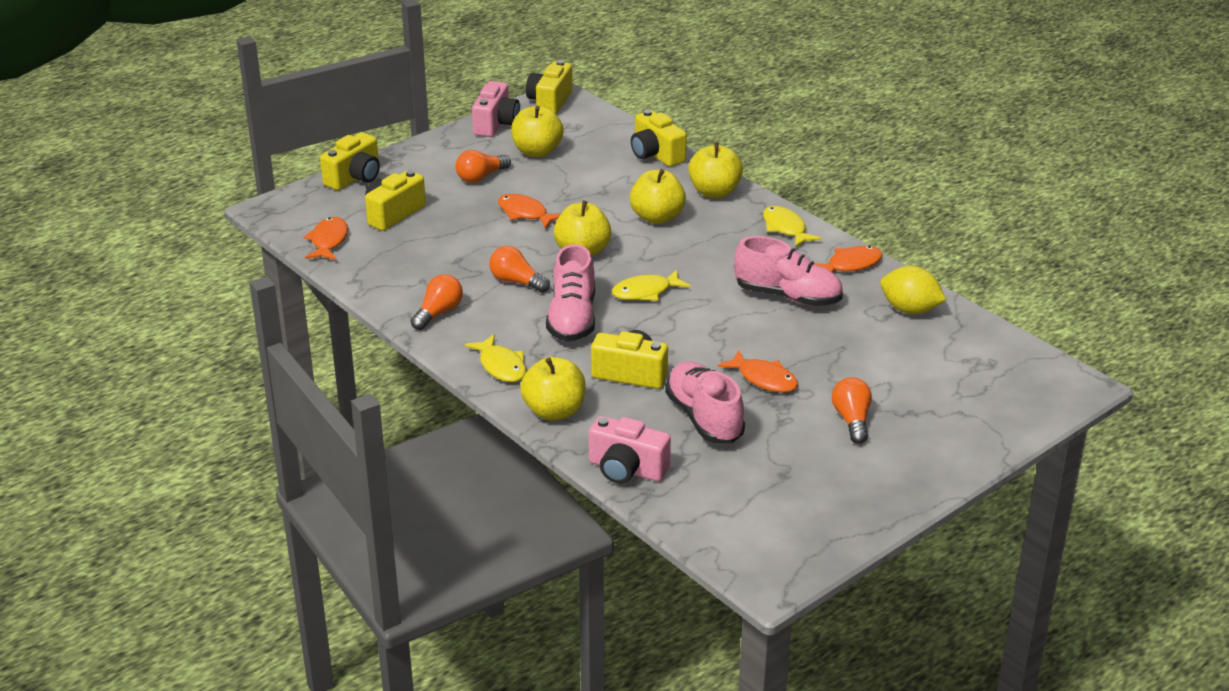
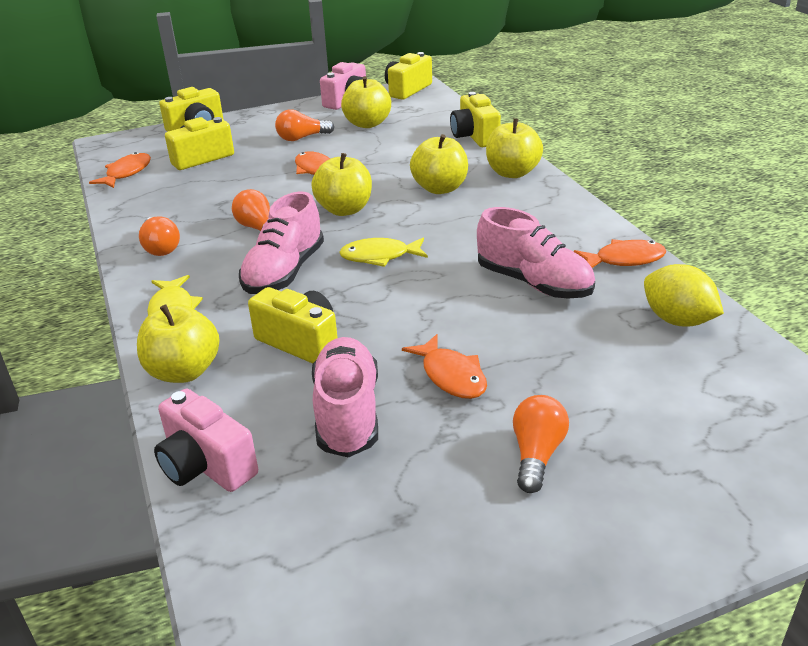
camera: 20 degrees right, 0 degrees up
(438, 313) = (160, 247): orange light bulb -> orange light bulb turned 105 degrees clockwise
(785, 228) = (568, 214): yellow fish -> none

